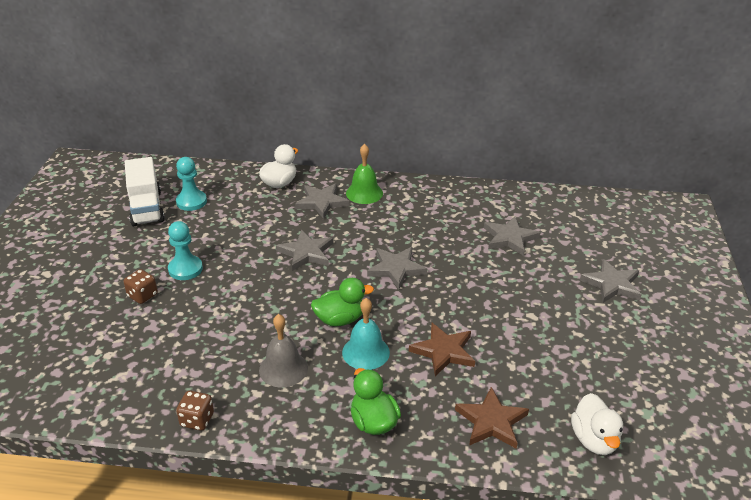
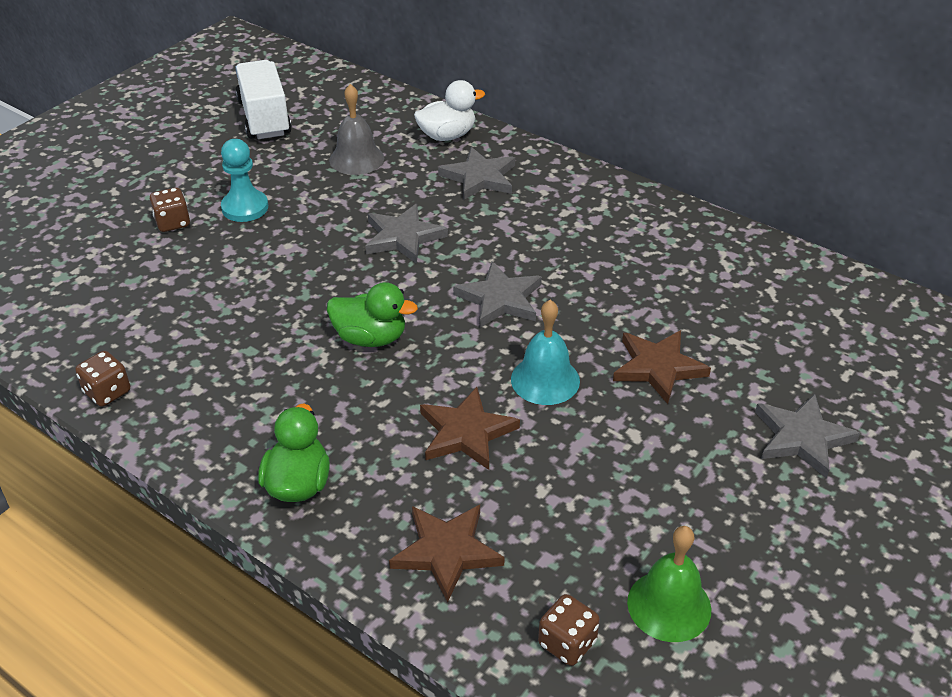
camera: 30 degrees right, 5 degrees up
(146, 208) = (264, 118): white truck -> white truck turned 150 degrees clockwise
(191, 202) = (321, 126): turquoise pawn -> none
(283, 369) = (251, 372): grey bell -> grey bell (356, 159)
(364, 193) = (547, 183): green bell -> green bell (669, 605)
(366, 352) = (365, 392): turquoise bell -> turquoise bell (545, 380)
(509, 238) = (701, 313): grey star -> none
(513, 275) = (658, 367): none -> brown star
(594, 440) = (567, 643): white duck -> brown dice

